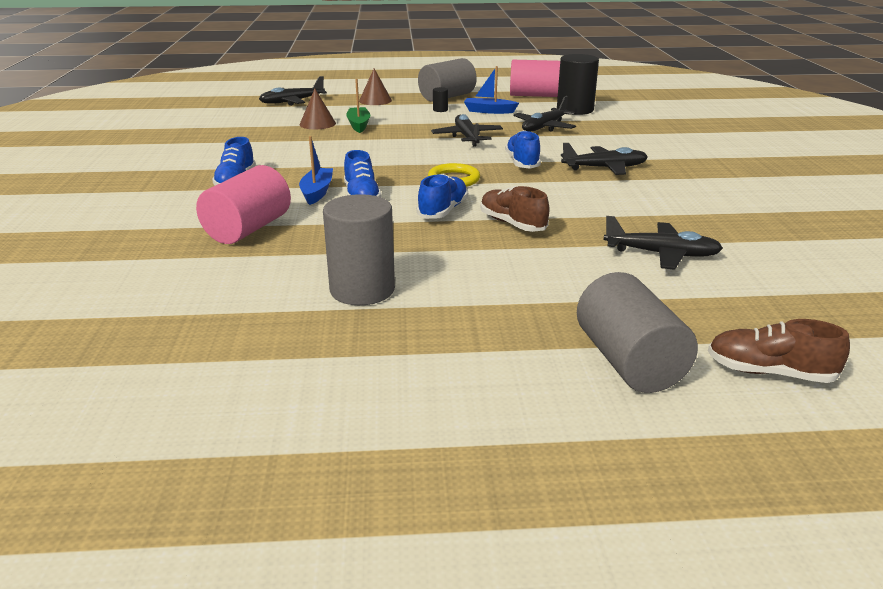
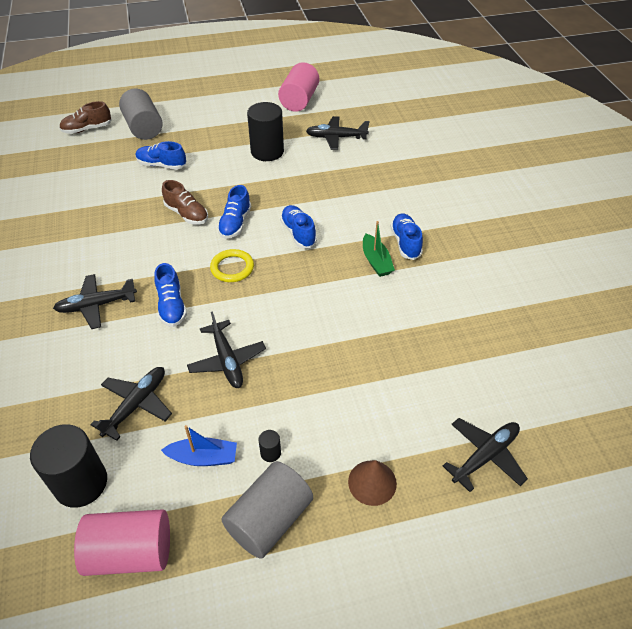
camera: 170 degrees right, 20 degrees up
(248, 229) = (356, 190): pink cylinder -> pink cylinder (299, 100)
(317, 124) = (407, 377): brown cone -> none
(317, 192) = (334, 236): blue boat -> none
(358, 125) = (357, 380): green boat -> green boat (376, 261)
(362, 290) = (267, 152): grey cylinder -> black cylinder
(566, 286) = (161, 165): none -> blue shoe
(661, 254) = (98, 195): black plane -> black plane (336, 137)
(769, 372) = (87, 129): brown shoe -> brown shoe turned 150 degrees clockwise

